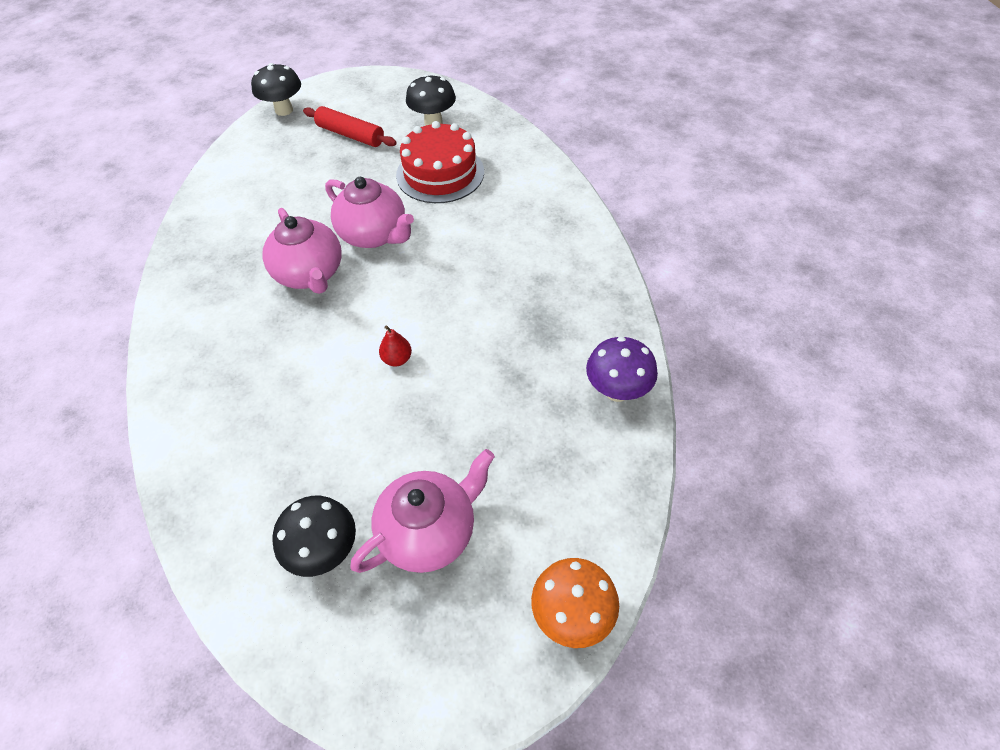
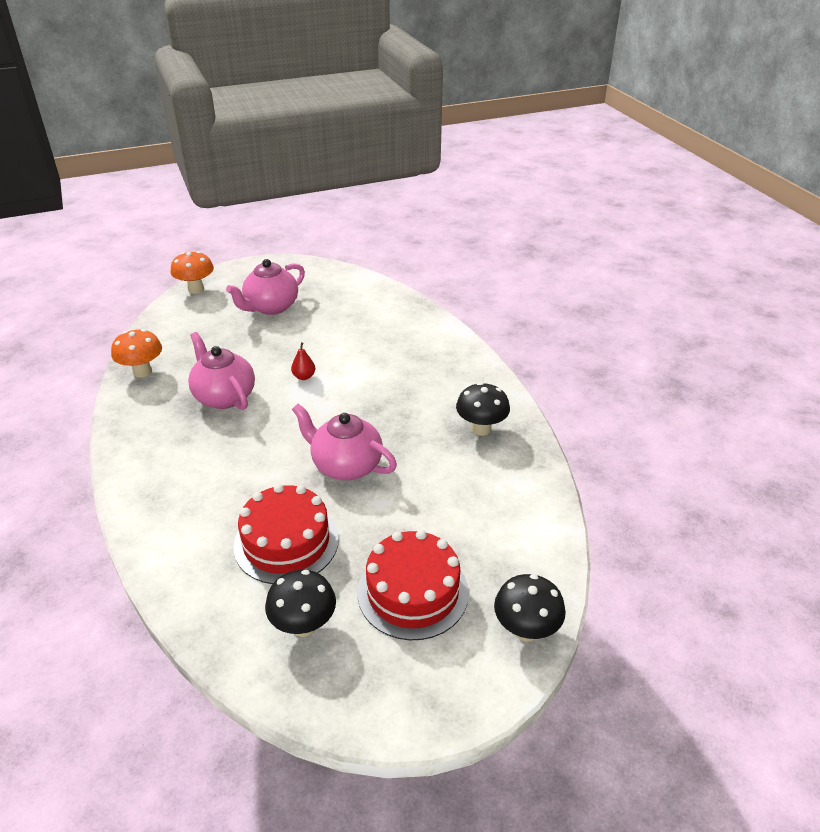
camera: 170 degrees right, 15 degrees down
(310, 274) = (394, 427): pink teapot -> pink teapot (224, 396)
(325, 551) = (327, 297): black mushroom -> black mushroom (481, 429)
(350, 135) = (413, 592): red rolling pin -> red cake
(617, 391) = (142, 372): purple mushroom -> orange mushroom

